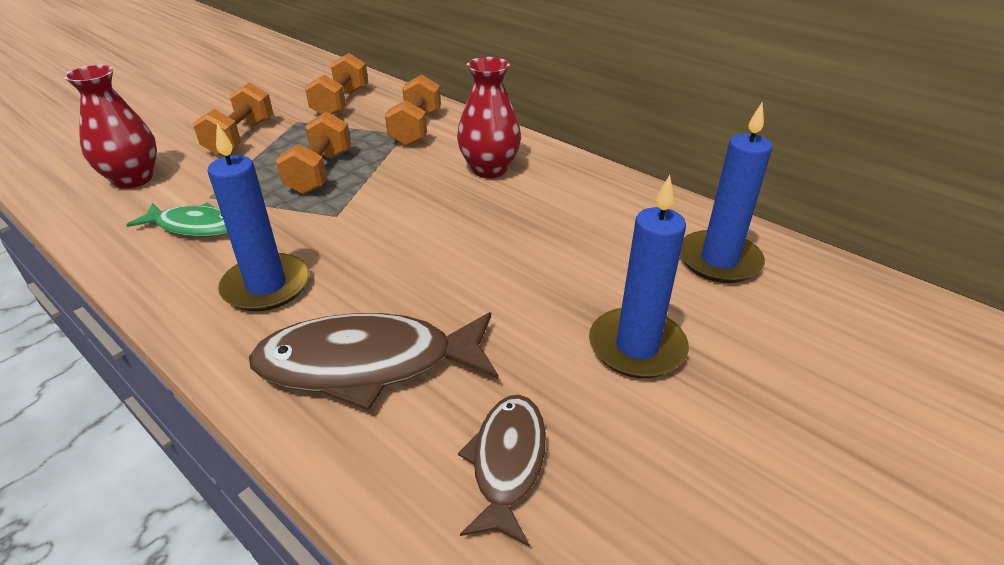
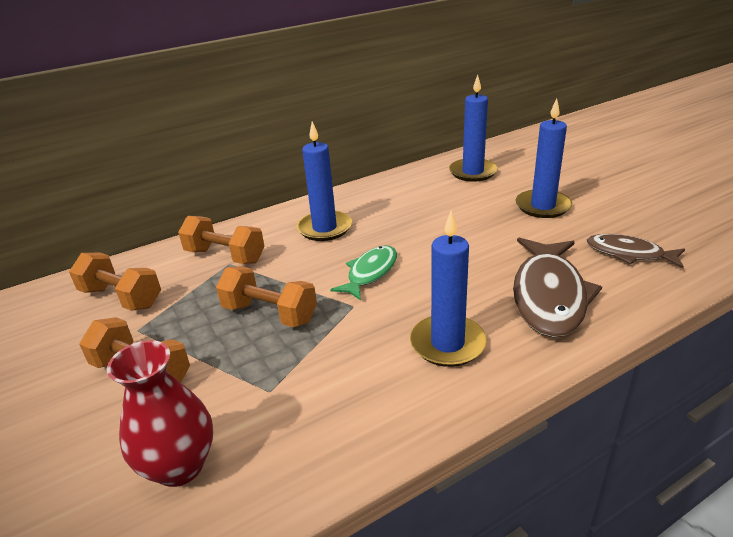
camera: 70 degrees left, 5 degrees down
(194, 226) = (328, 397): green fish -> green fish (370, 273)
(489, 169) = (324, 228): red vase -> blue candle

